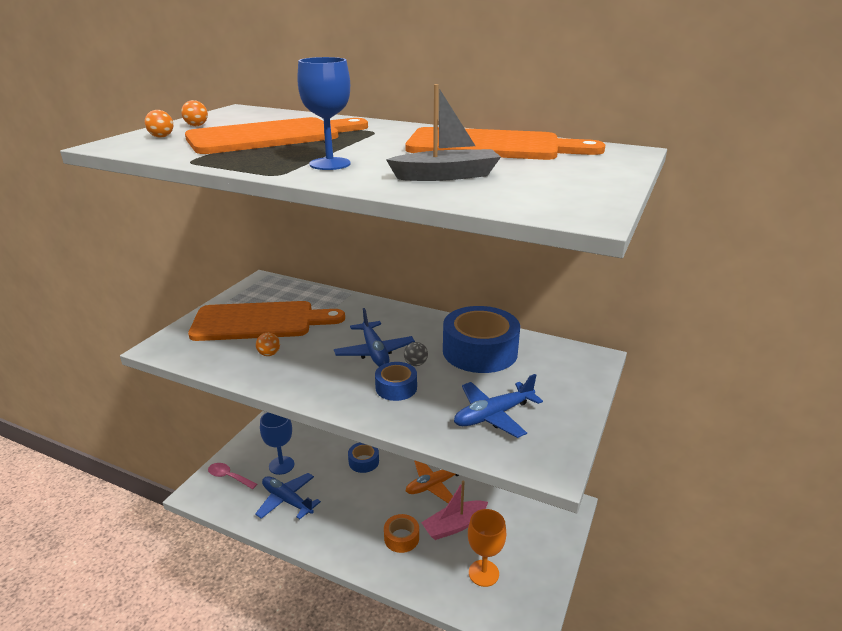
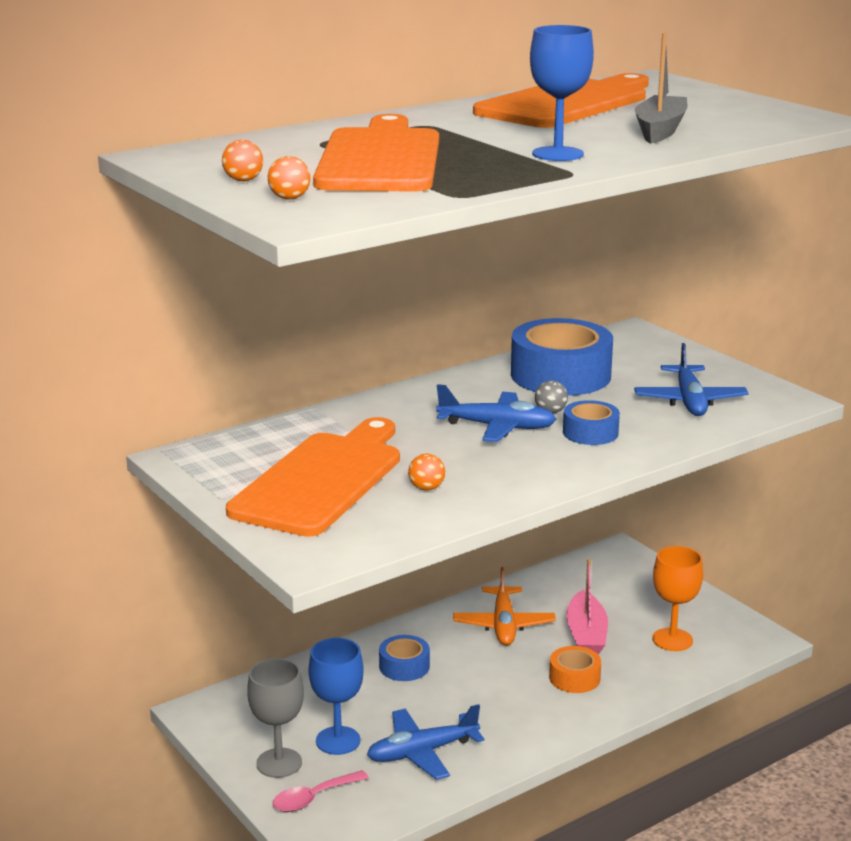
camera: 60 degrees left, 5 degrees down
(252, 453) = (279, 763): none -> grey goblet

